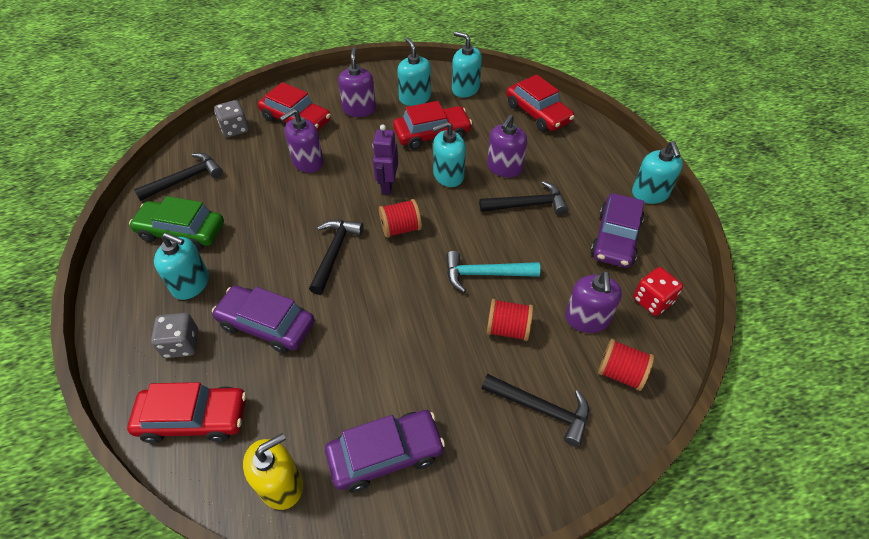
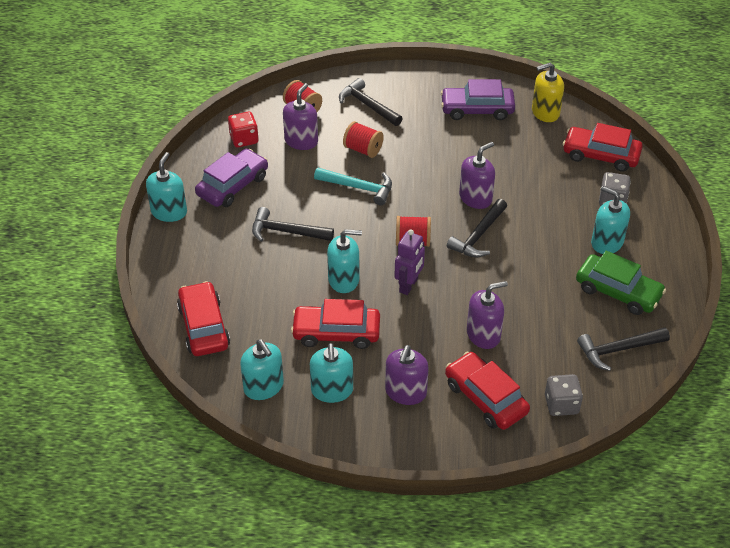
camera: 160 degrees left, 5 degrees down
(267, 325) = (545, 197): purple car -> none
(504, 168) = (284, 273): purple soap dispenser -> purple soap dispenser (475, 198)

